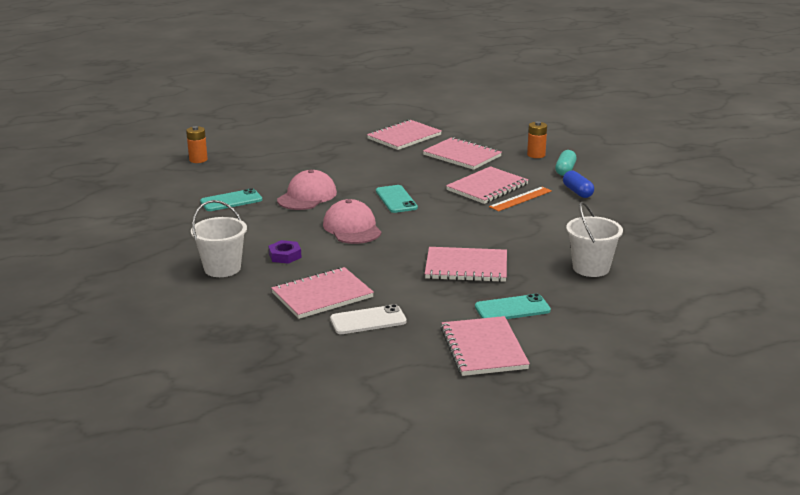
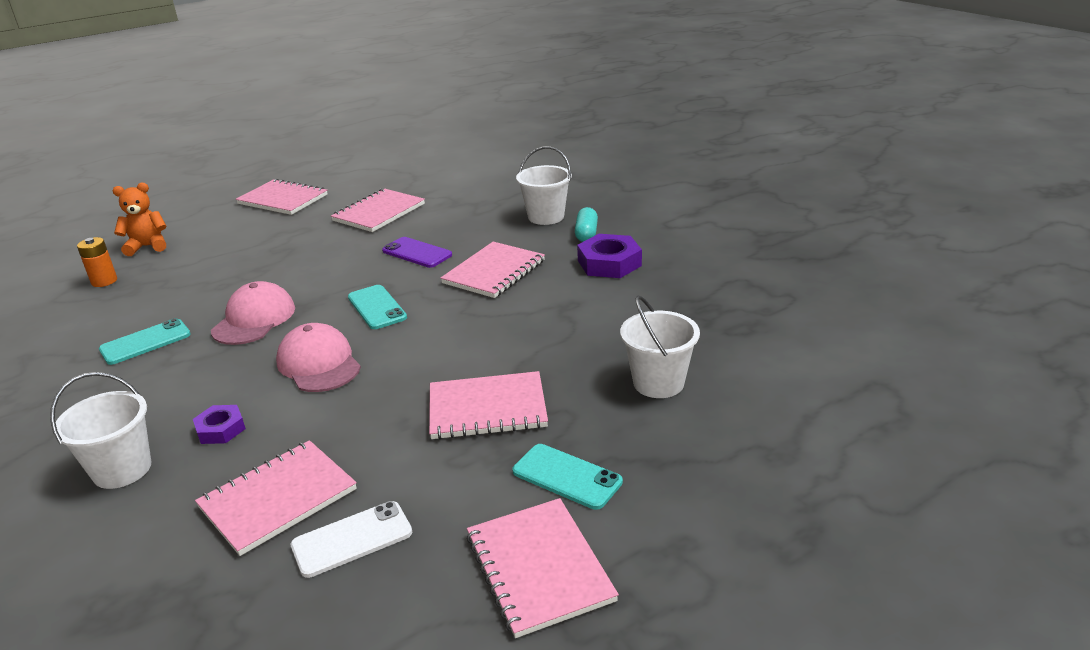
camera: 10 degrees left, 5 degrees up
(227, 140) = (148, 246): none -> orange teddy bear
(430, 168) = (417, 253): none -> purple phone
(462, 156) = (454, 230): pink notebook -> pink notebook (282, 199)
(512, 309) = (567, 476): turquoise phone -> turquoise phone turned 60 degrees clockwise
(521, 199) = (540, 283): orange ruler -> none
(536, 155) = (546, 217): orange battery -> white bucket
(577, 192) = (609, 263): blue capsule -> purple nut

